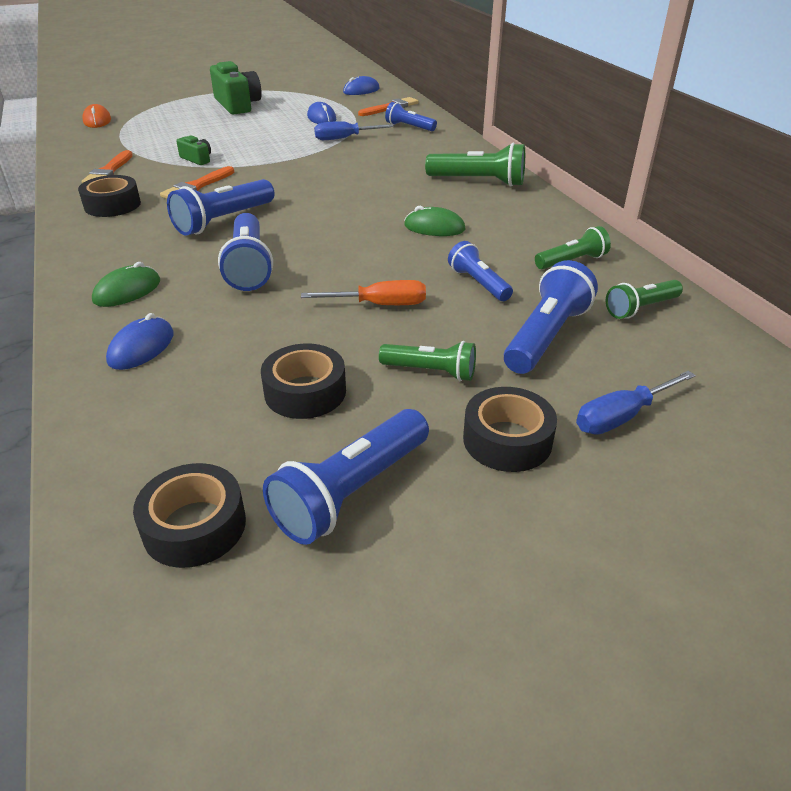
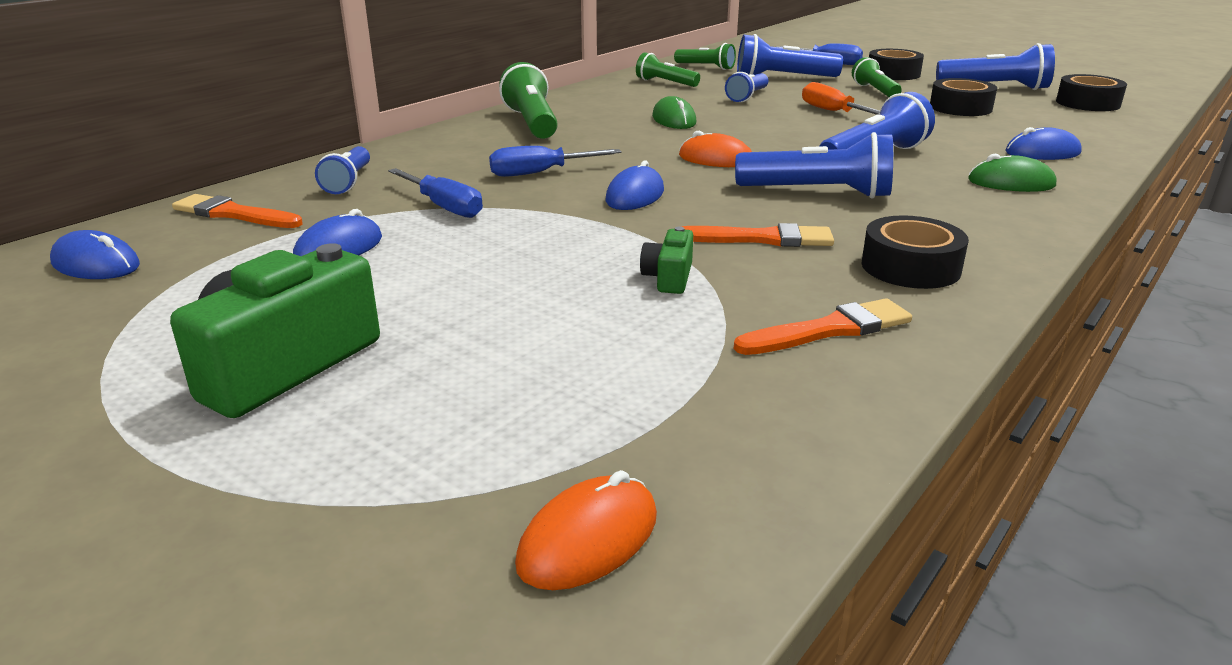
camera: 120 degrees left, 10 degrees down
(296, 176) = (635, 196): none -> blue mouse
(324, 213) = (716, 159): none -> orange mouse
(366, 164) = (540, 173): none -> blue screwdriver

